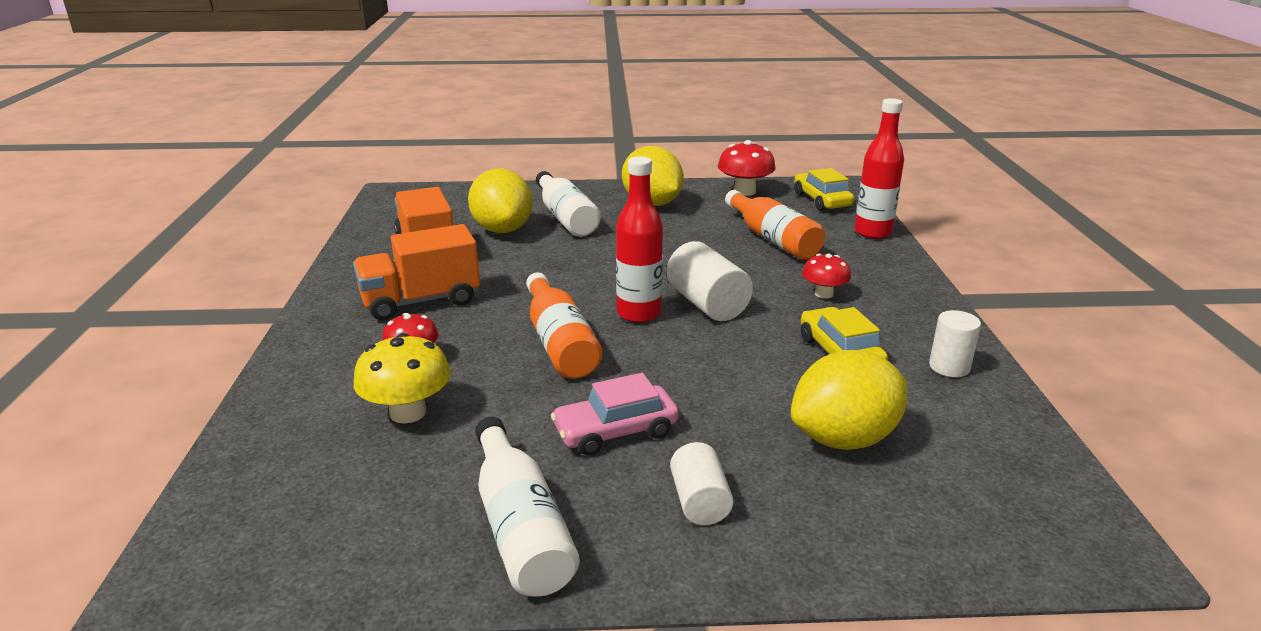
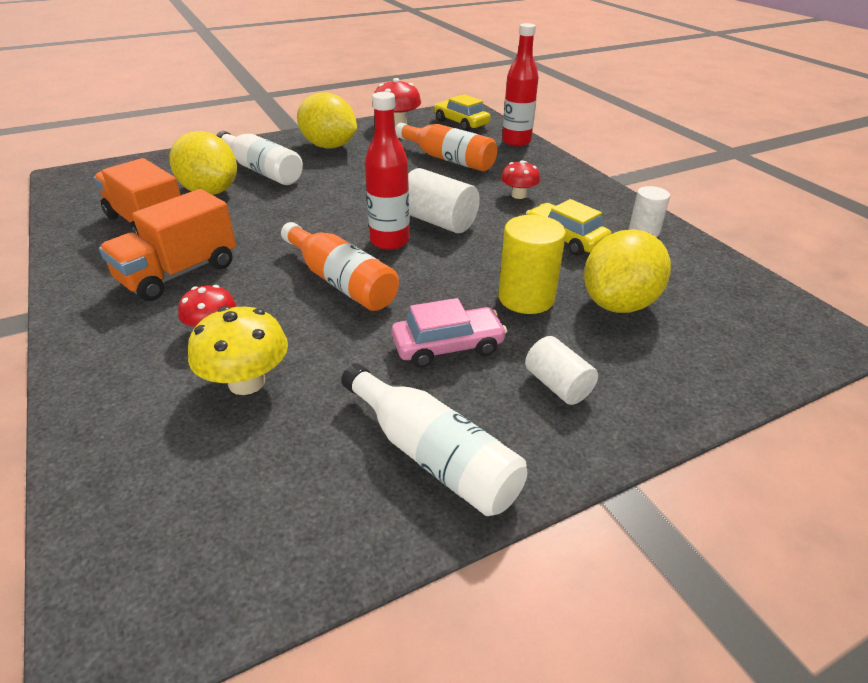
camera: 25 degrees left, 10 degrees up
(615, 431) = (448, 346): pink car -> pink car turned 150 degrees counterclockwise
(739, 405) = (526, 298): none -> yellow cylinder

